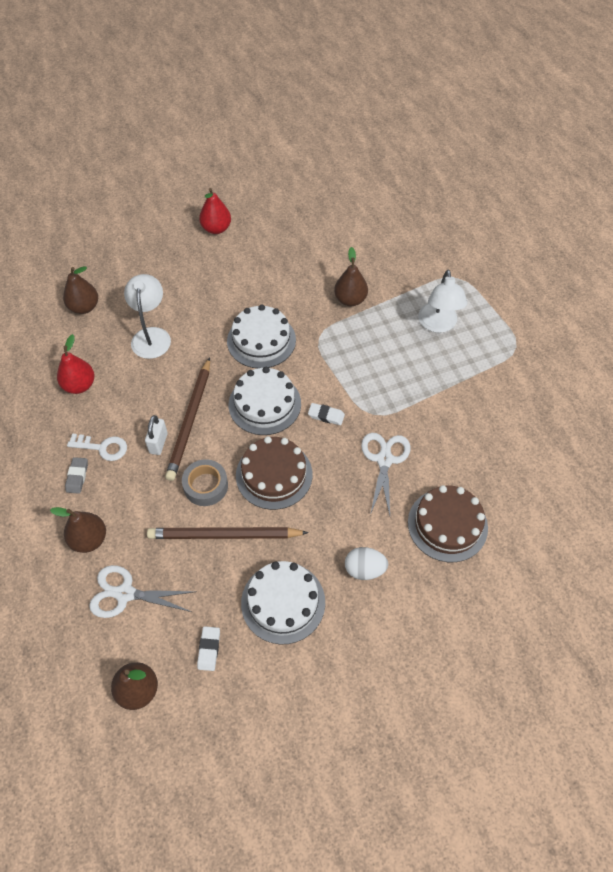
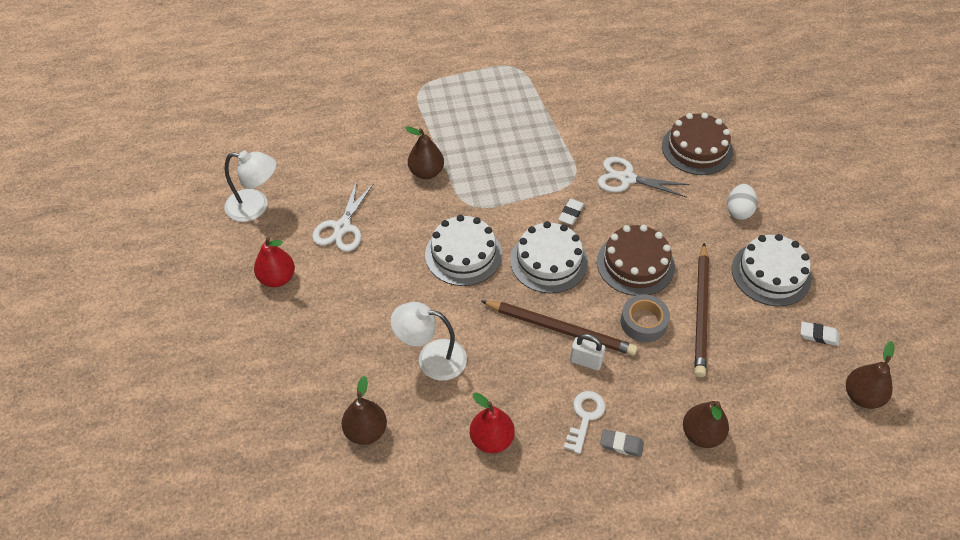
camera: 80 degrees left, 5 degrees down
(125, 594) = (764, 402): white scissors -> white scissors (342, 227)
(438, 325) = (476, 113): white lamp -> white lamp (255, 207)

